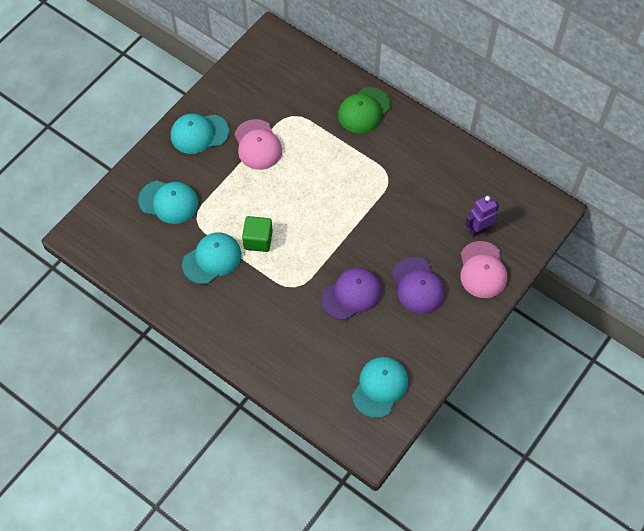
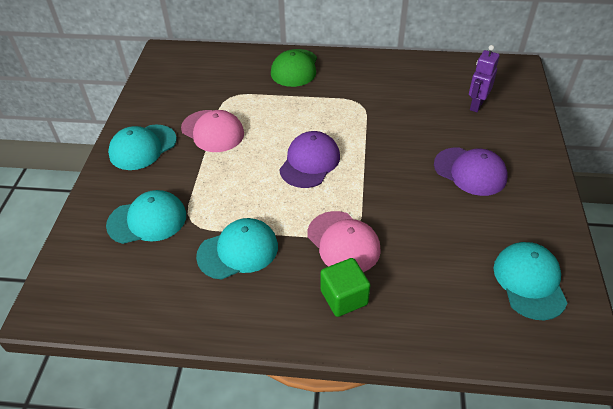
camera: 30 degrees left, 15 degrees down
(212, 259) = (238, 251): turquoise cap -> turquoise cap turned 45 degrees clockwise
(258, 240) = (276, 208): green cube -> green cube (344, 297)
(351, 294) = (416, 210): purple cap -> purple cap (310, 162)
(482, 270) = (512, 132): pink cap -> pink cap (343, 242)

